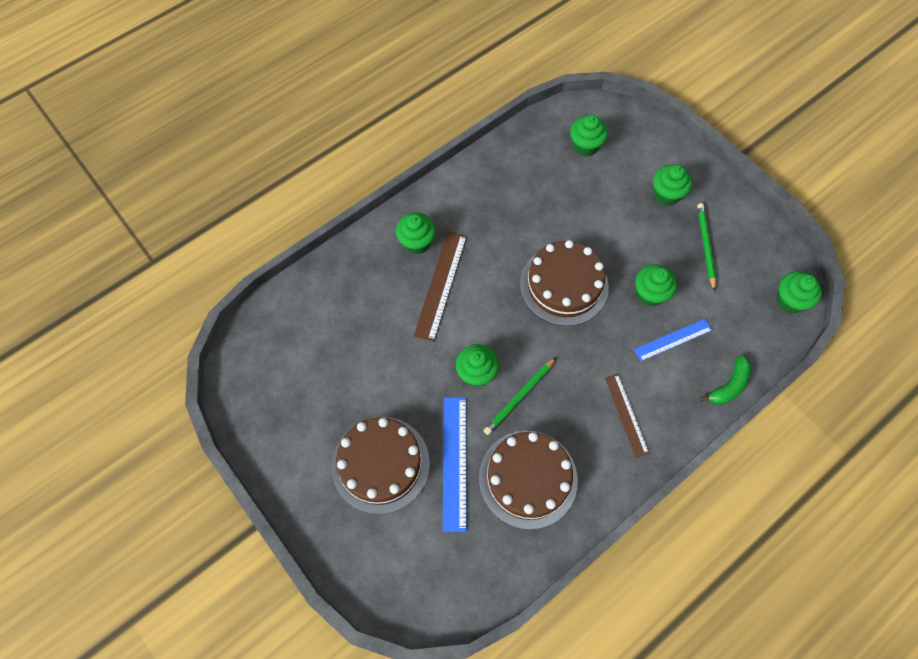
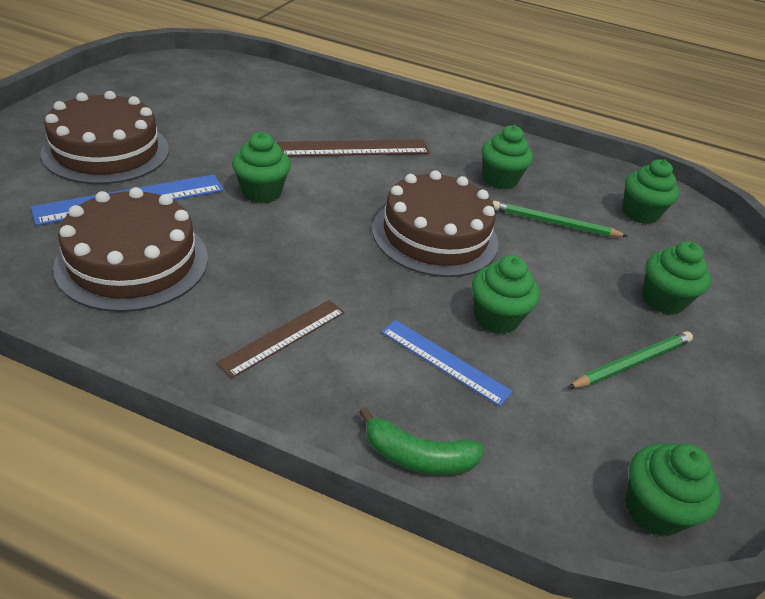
camera: 55 degrees right, 25 degrees down
(417, 242) = (391, 125): green cupcake -> green cupcake (500, 180)
(519, 397) = (249, 231): green pencil -> green pencil (554, 223)

